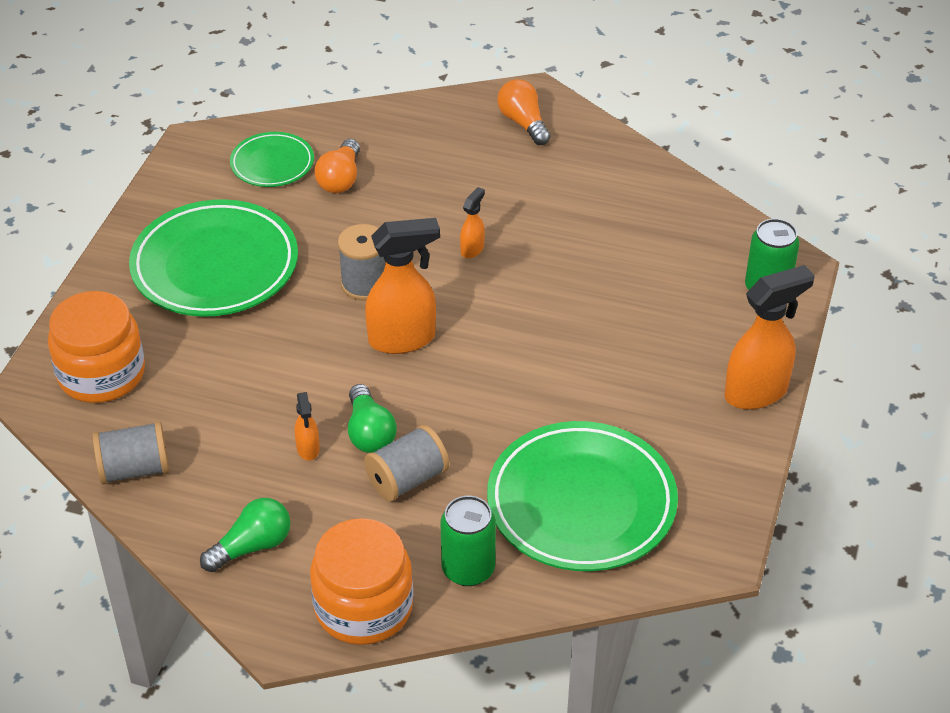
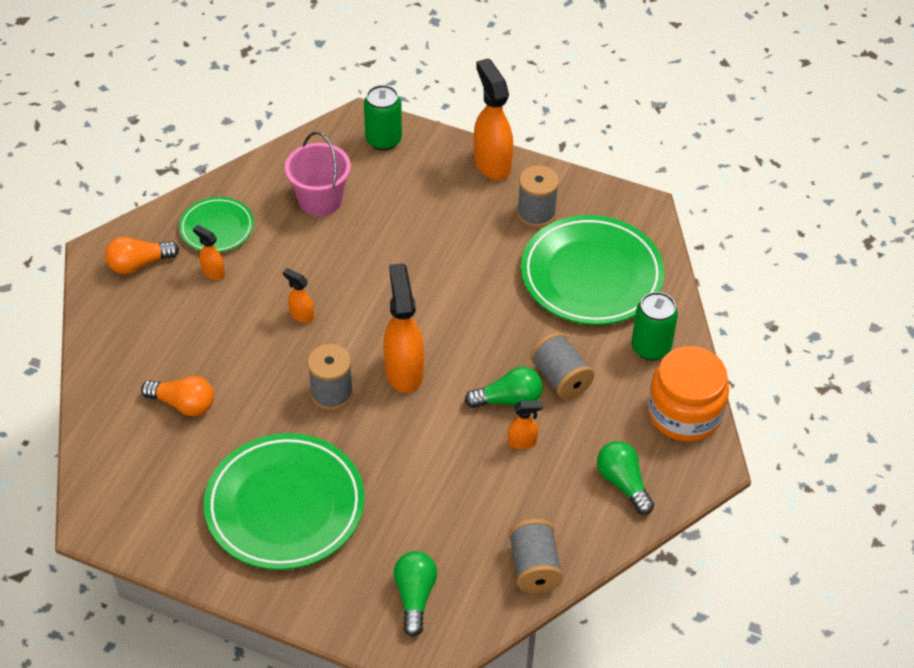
camera: 85 degrees left, 5 degrees up
(101, 374) = (415, 596): orange jar -> green light bulb
(272, 164) = (147, 457): green plate -> green plate (217, 228)
(522, 176) = (213, 272): none -> orange spray bottle
(650, 245) = (320, 200): none -> pink bucket
(678, 441) = (536, 213): none -> grey spool

